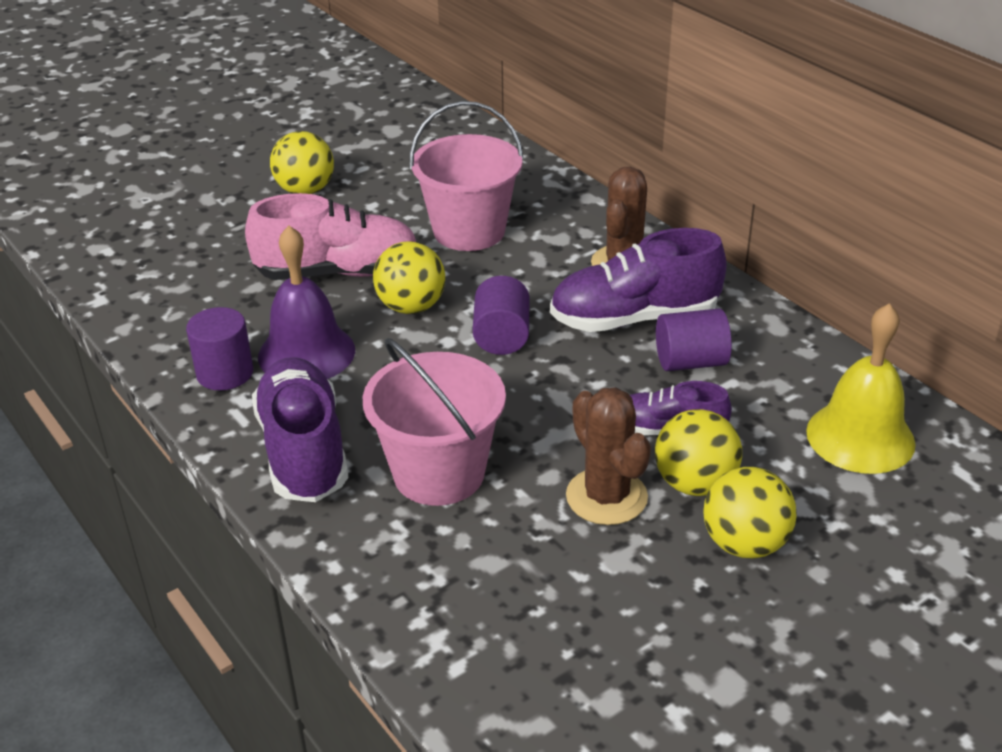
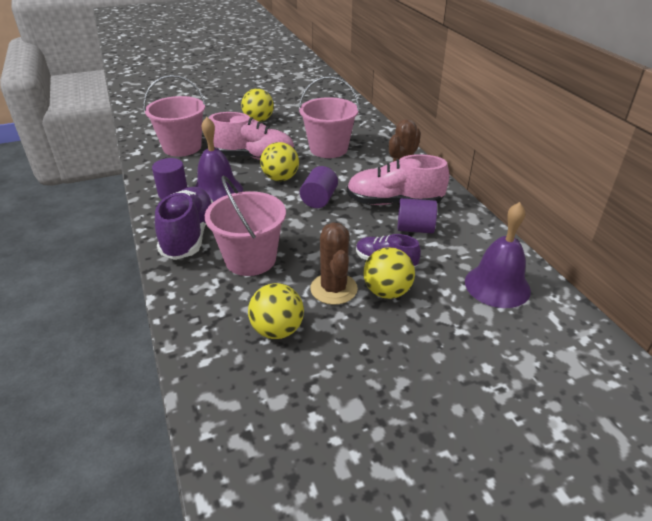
camera: 15 degrees right, 0 degrees up
(186, 274) = (182, 147): none -> pink bucket
(634, 318) = (394, 202): purple shoe -> pink shoe
(744, 544) = (400, 330): yellow ball -> yellow ball (277, 330)
(860, 437) = (497, 285): yellow bell -> purple bell

